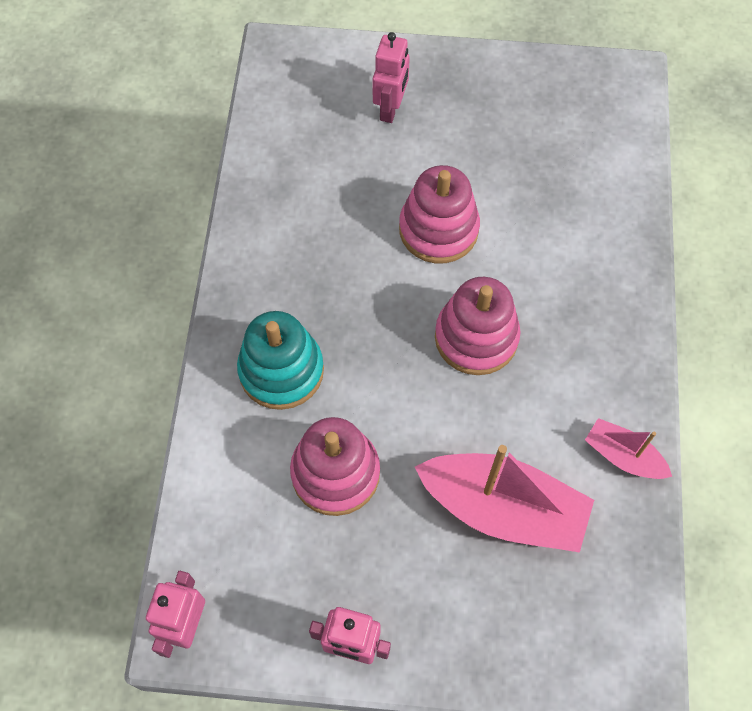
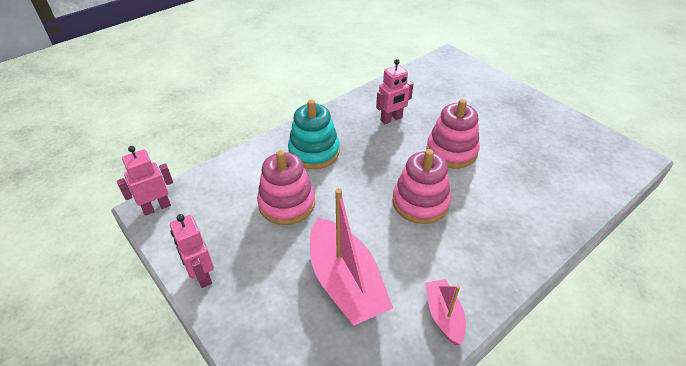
camera: 45 degrees right, 20 degrees down
(390, 109) = (479, 99): pink robot -> pink robot (391, 119)

